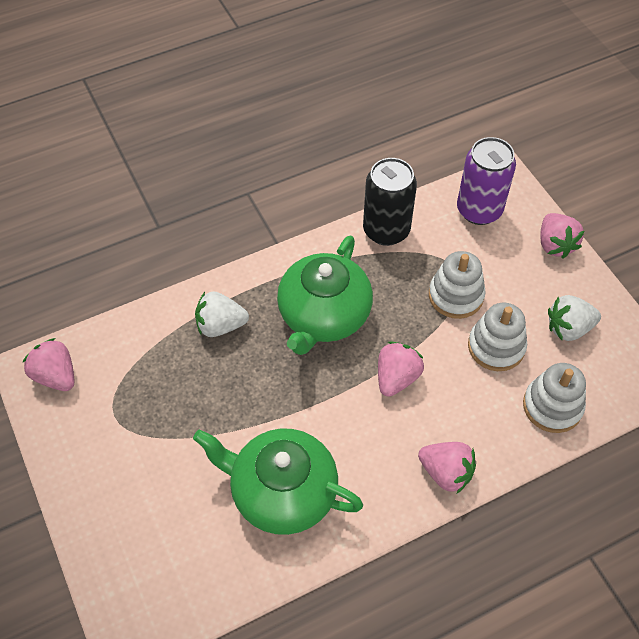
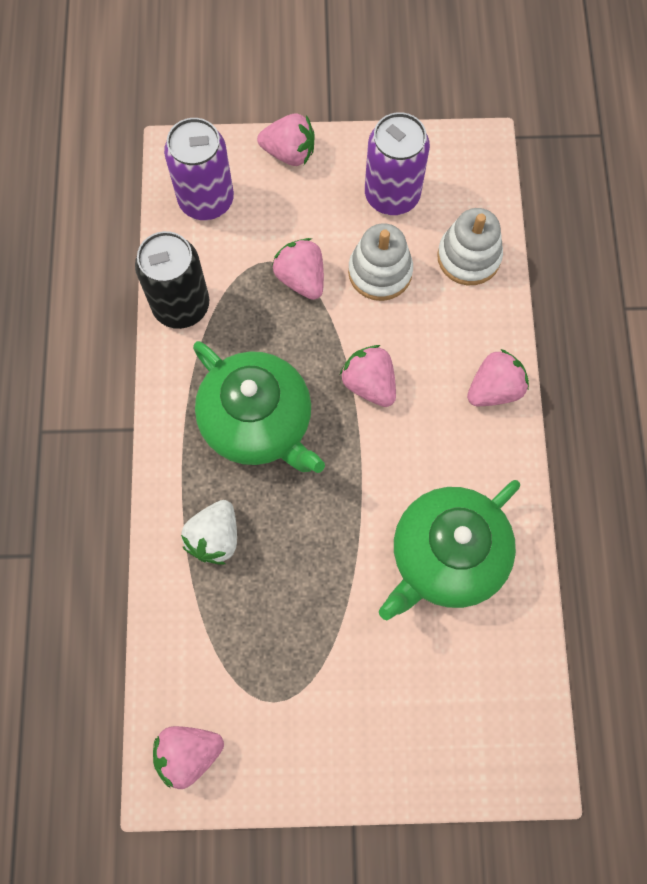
camera: 65 degrees left, 15 degrees up
(456, 296) = (301, 278): white stacking toy -> pink strawberry
(568, 328) = (392, 195): white strawberry -> purple can

